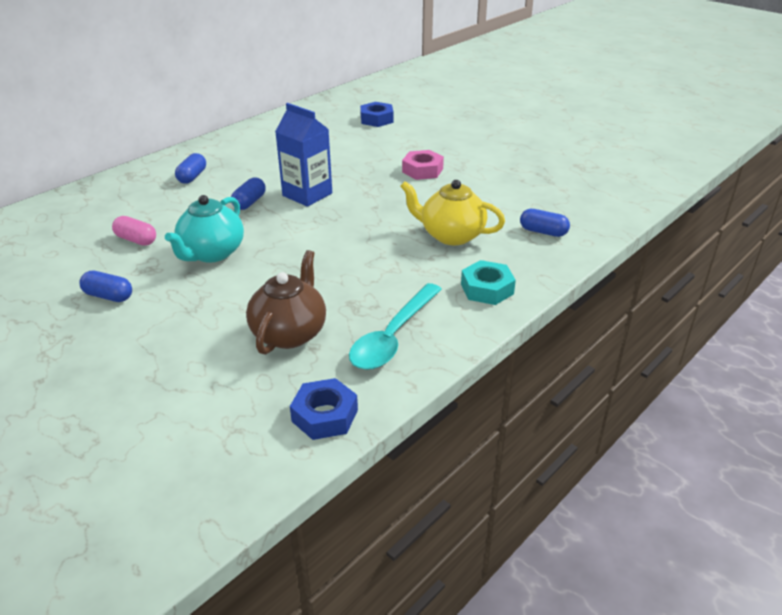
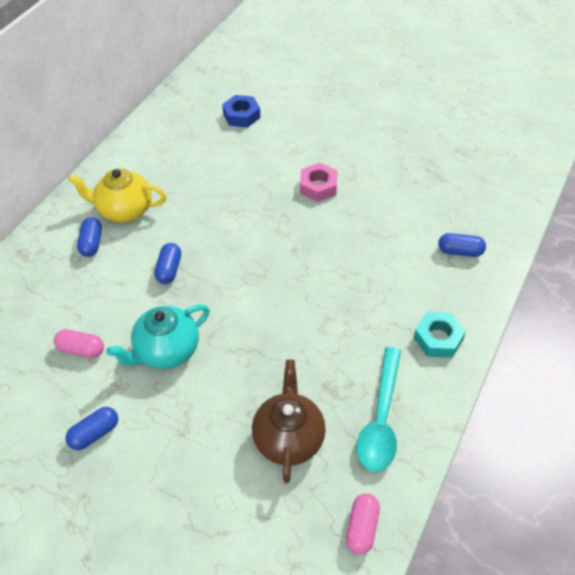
camera: 15 degrees left, 15 degrees up
(109, 296) = (95, 433): blue capsule -> blue capsule turned 45 degrees counterclockwise
(211, 253) = (166, 351): turquoise teapot -> turquoise teapot turned 45 degrees clockwise
(307, 194) = (221, 246): blue carton -> none
(324, 415) = (362, 528): blue nut -> pink capsule
(451, 235) = (380, 274): yellow teapot -> yellow teapot (124, 210)

